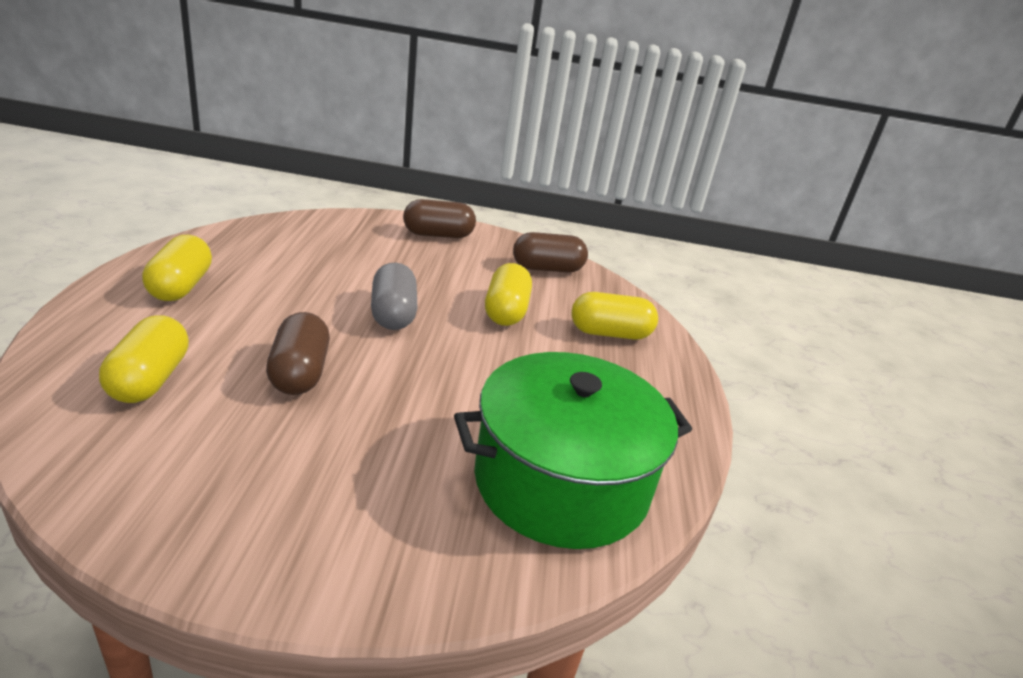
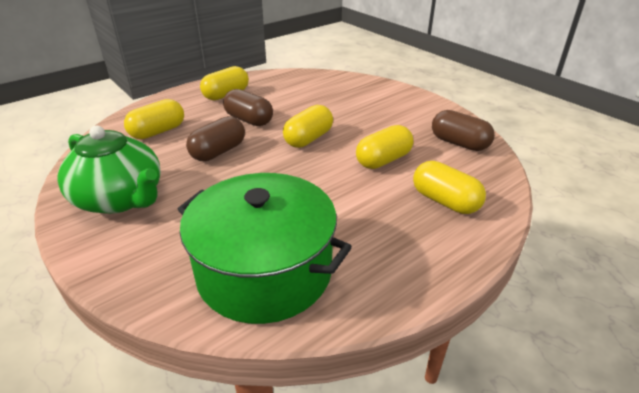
camera: 50 degrees right, 5 degrees up
(252, 499) = (120, 198): none -> green teapot
(393, 314) = (308, 139): grey capsule -> yellow capsule
(438, 235) = (406, 102): brown capsule -> brown capsule (249, 120)

